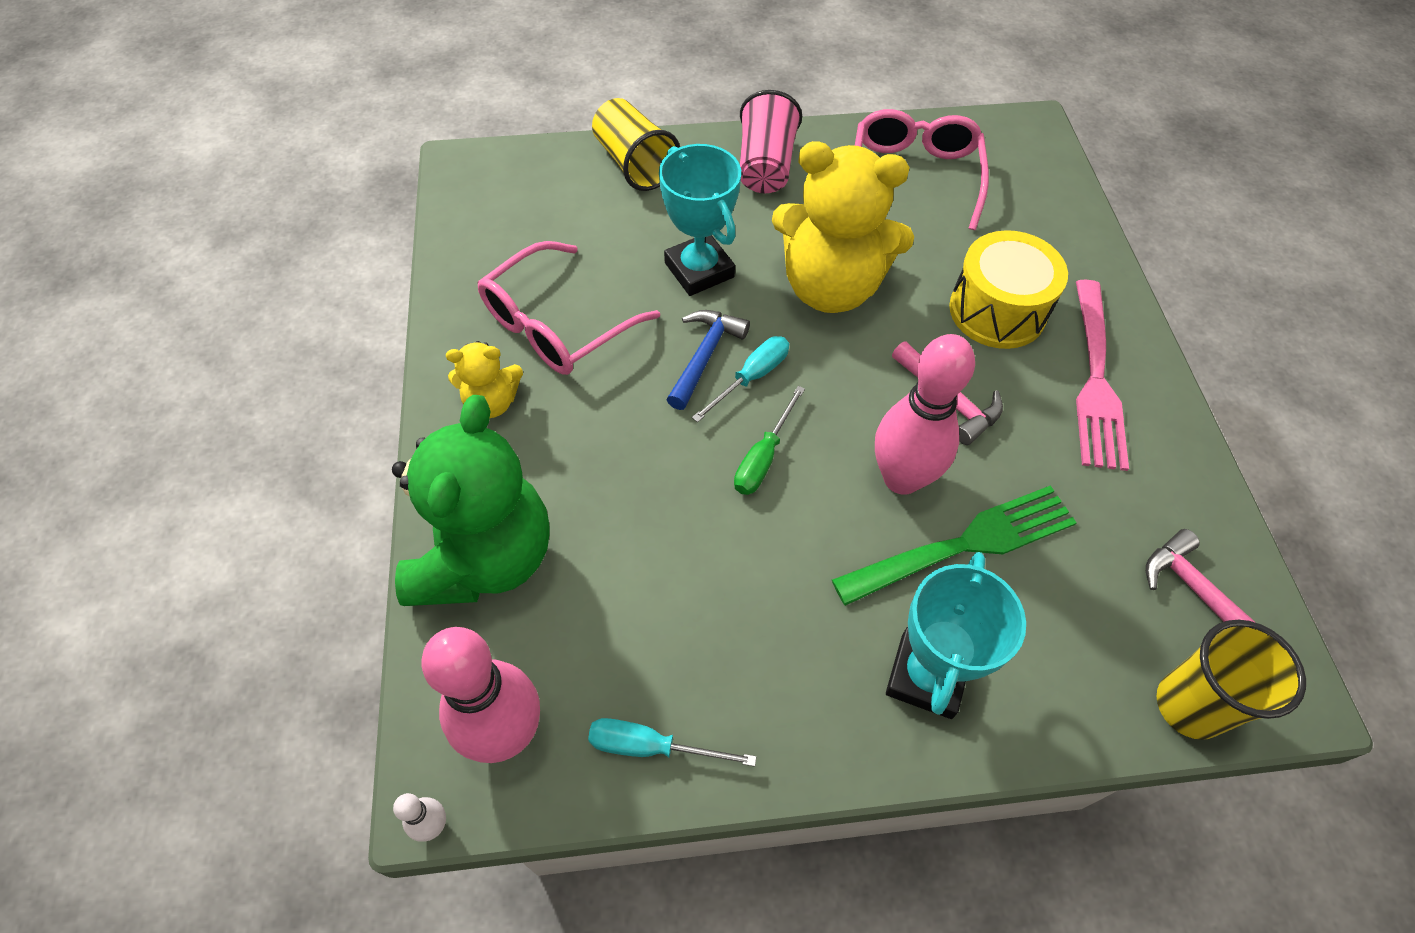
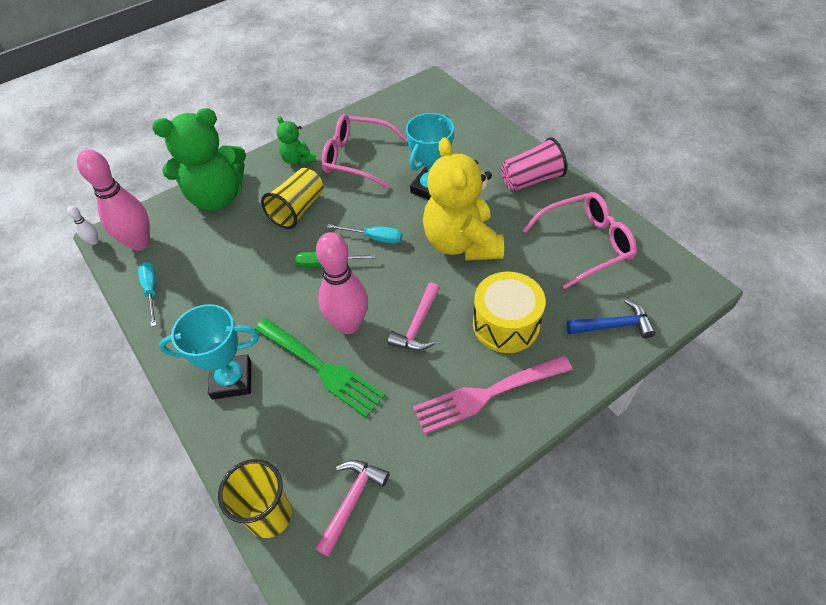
camera: 65 degrees right, 5 degrees down
(492, 402) = (298, 160): yellow teddy bear -> green teddy bear
(634, 164) = (485, 133): yellow cup -> yellow cup (298, 209)
(704, 356) = (375, 215): blue hammer -> blue hammer (614, 325)

